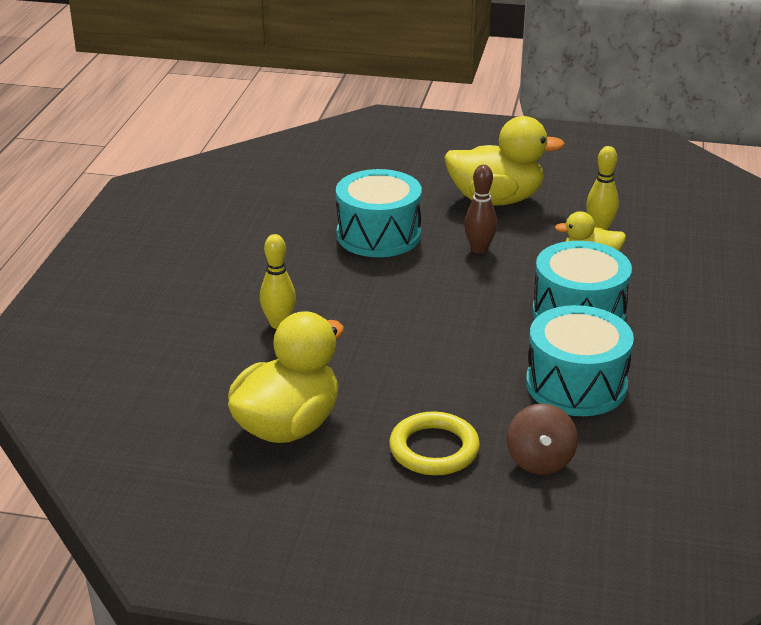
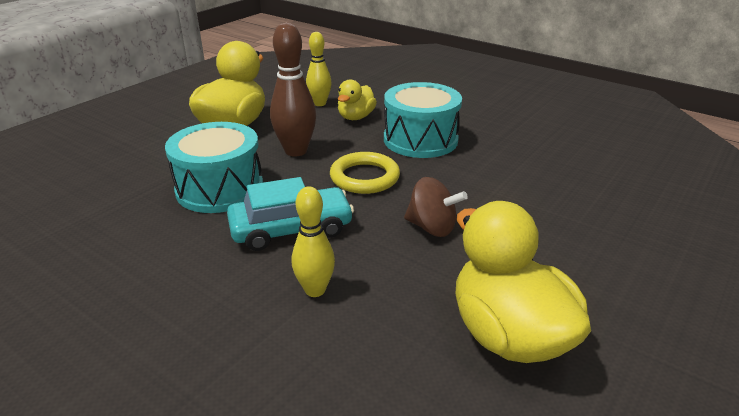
camera: 65 degrees left, 0 degrees up
(348, 289) = (291, 229): none -> turquoise car
(434, 449) = (576, 252): yellow ring -> yellow ring (364, 177)
(479, 249) = (296, 151): brown bowling pin -> brown bowling pin, size x1.51
(540, 461) = (605, 207): brown spinning top -> brown spinning top (432, 227)
(576, 385) = (511, 166): turquoise drum -> none

